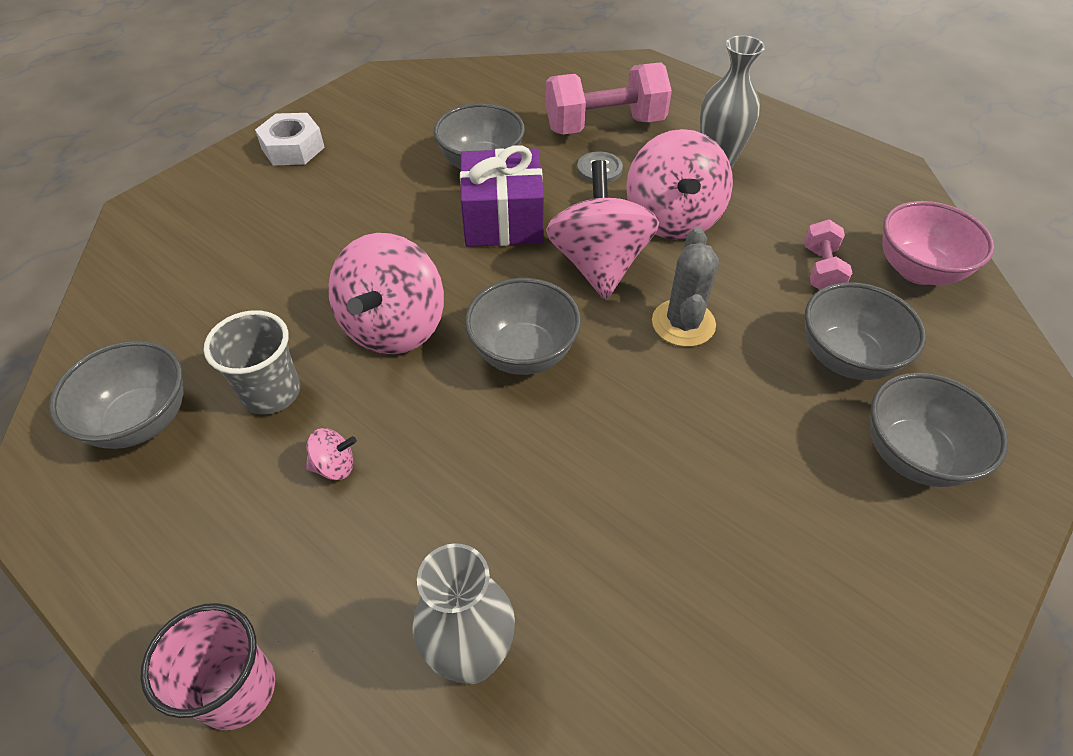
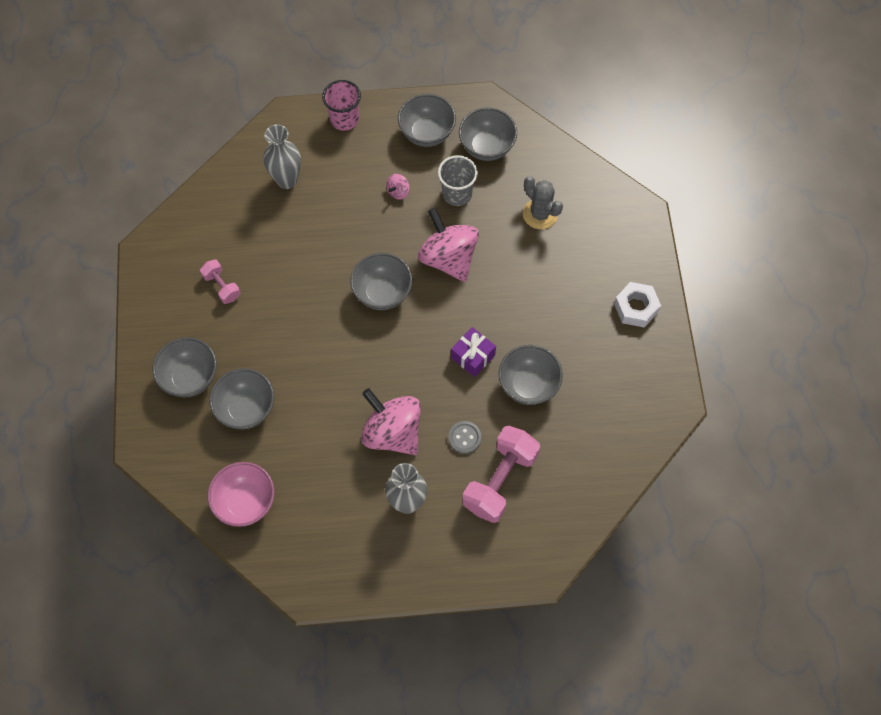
camera: 135 degrees right, 15 degrees up
(171, 521) = (427, 133): none -> grey bowl
(503, 220) = (473, 356): purple gift -> purple gift, size x0.63
(599, 264) = (399, 369): pink spinning top -> none
(683, 323) = (330, 367): grey cactus -> grey cactus (540, 214)
(821, 270) = (293, 459): pink dumbbell -> pink dumbbell (222, 286)

